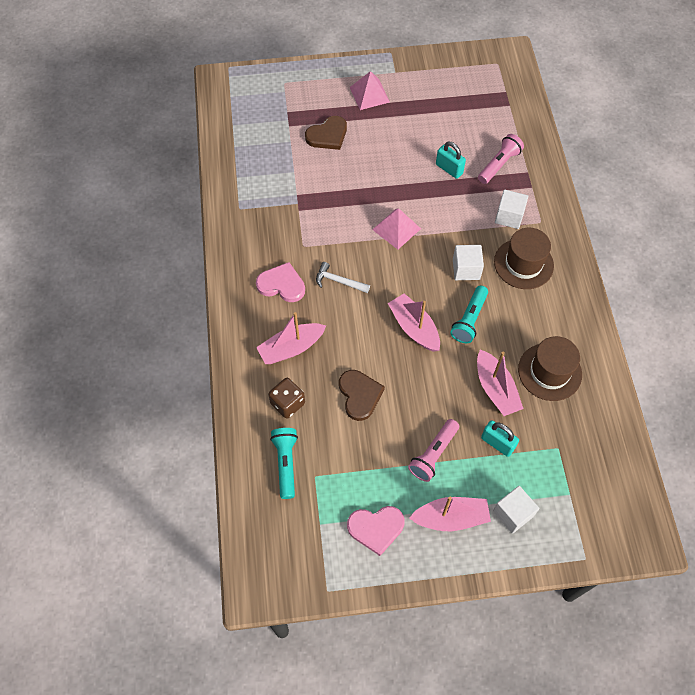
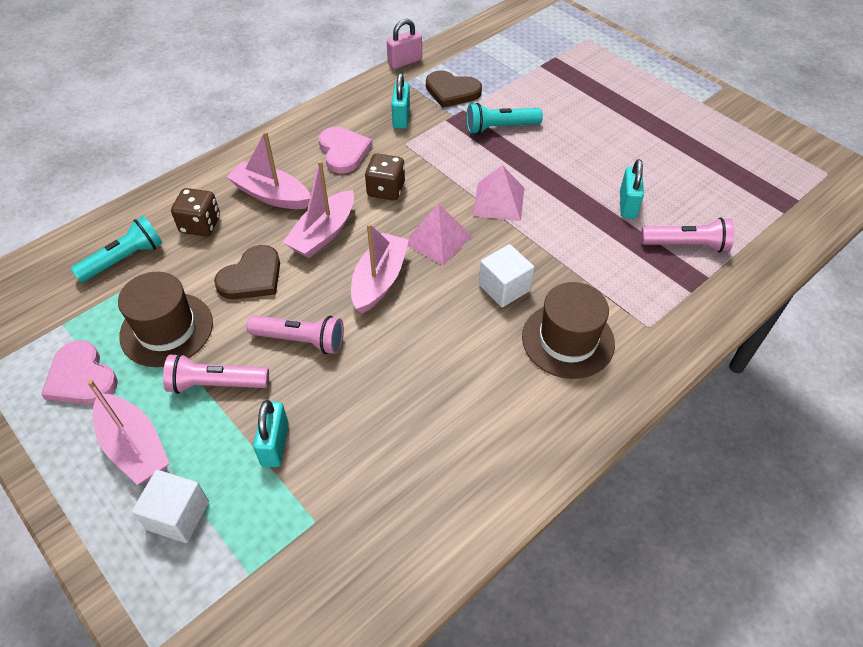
camera: 55 degrees right, 10 degrees down
(216, 196) = (405, 62): none -> pink padlock
(275, 233) = (401, 117): none -> turquoise padlock
(327, 135) = (560, 95): brown heart -> brown heart (452, 91)
(338, 281) = (386, 190): white hammer -> brown dice
(369, 94) = (648, 98): pink pyramid -> pink pyramid (437, 239)
(431, 393) = (301, 340): none -> pink flashlight
(469, 320) = (435, 326): turquoise flashlight -> turquoise flashlight (500, 128)
(495, 389) = (355, 402): pink boat -> pink boat (323, 233)
(509, 216) = (622, 291): white cube -> none
(550, 372) = (428, 451): brown hat -> brown hat (166, 329)

